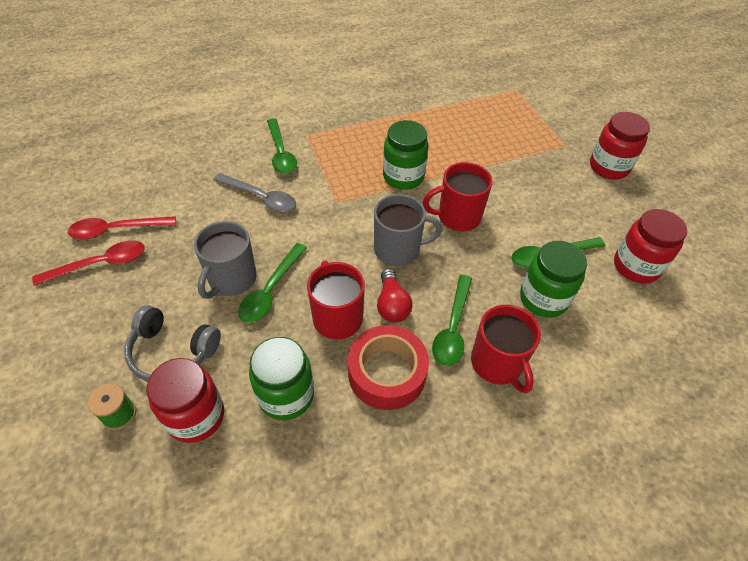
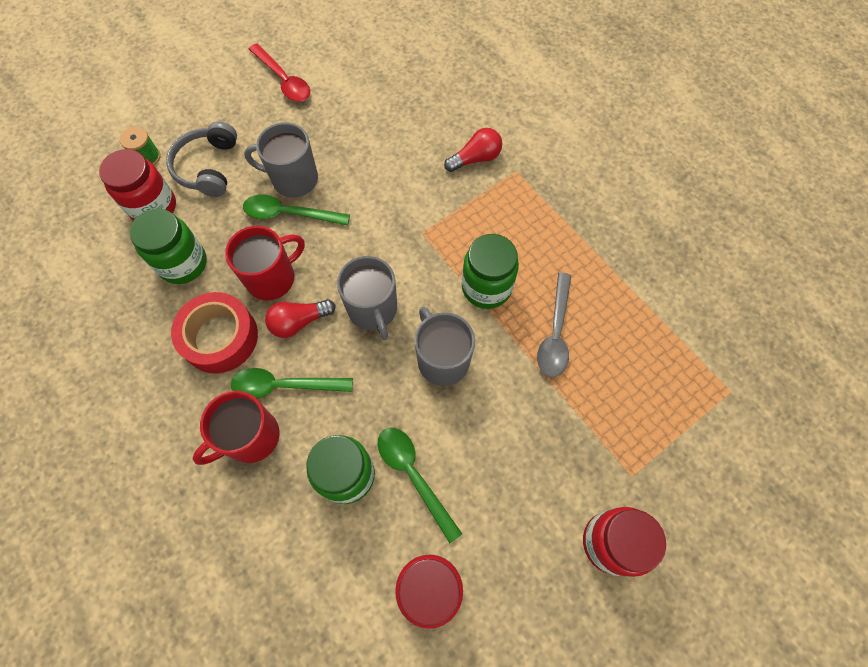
camera: 75 degrees right, 15 degrees up
(116, 230) = (324, 73): red spoon -> none
(261, 198) = (403, 164): grey spoon -> grey spoon (555, 333)
(281, 153) = (475, 158): green spoon -> red light bulb
(457, 217) = (442, 360): red mug -> grey mug

